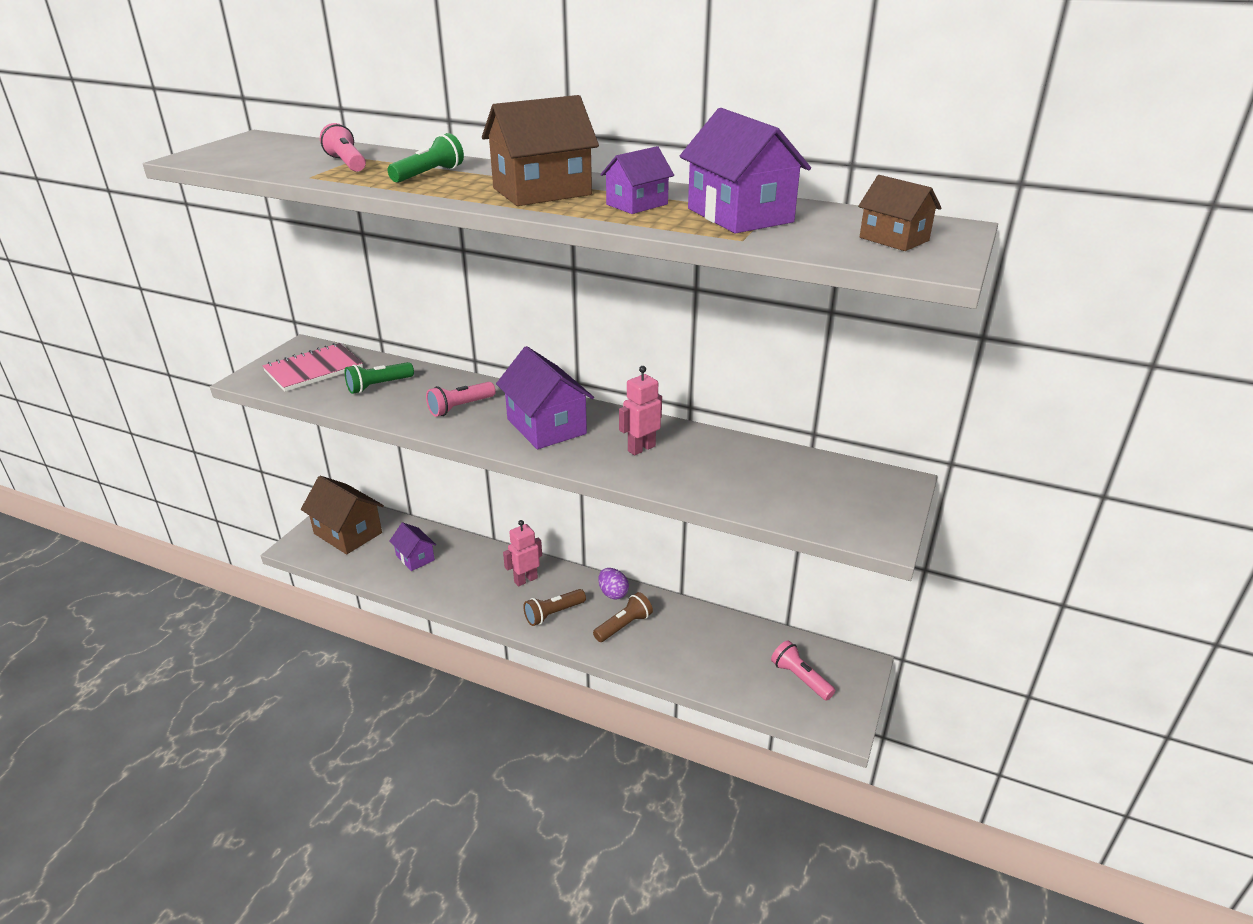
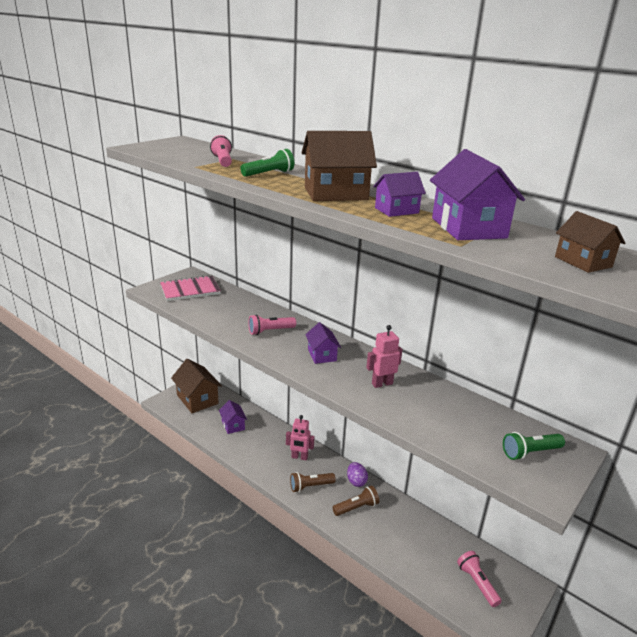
camera: 15 degrees right, 5 degrees down
(378, 386) = (225, 307): green flashlight -> green flashlight (530, 452)
(525, 580) = (299, 457): pink robot -> pink robot turned 150 degrees counterclockwise
(546, 426) = (322, 355): purple house -> purple house, size x0.58

